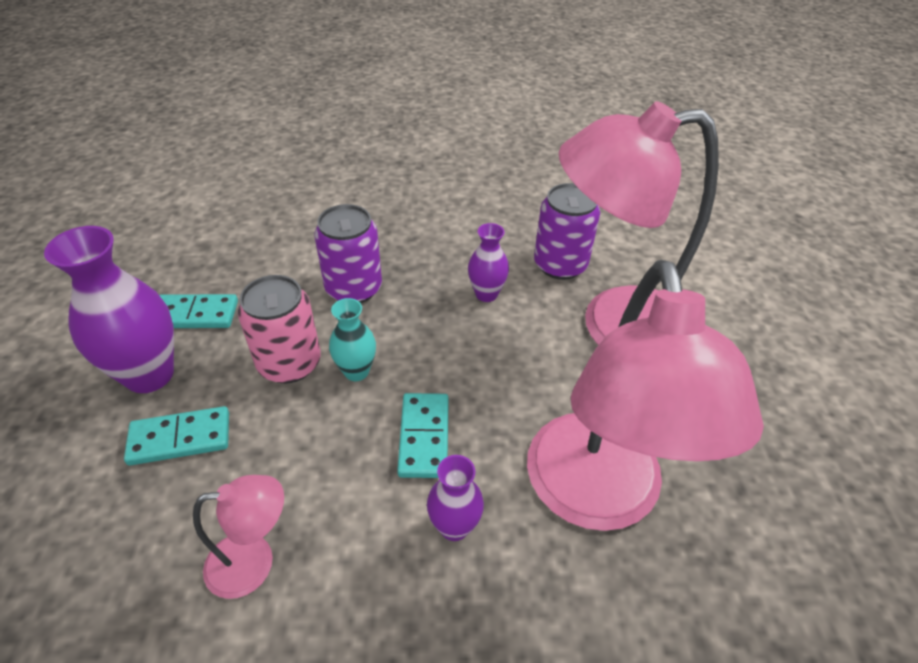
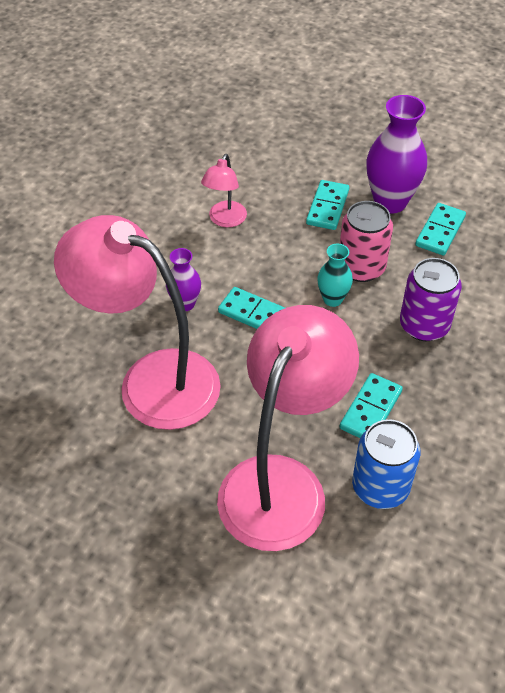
camera: 120 degrees right, 5 degrees up
(486, 294) = (371, 410): purple vase -> turquoise domino
(560, 265) = (380, 487): purple can -> blue can

